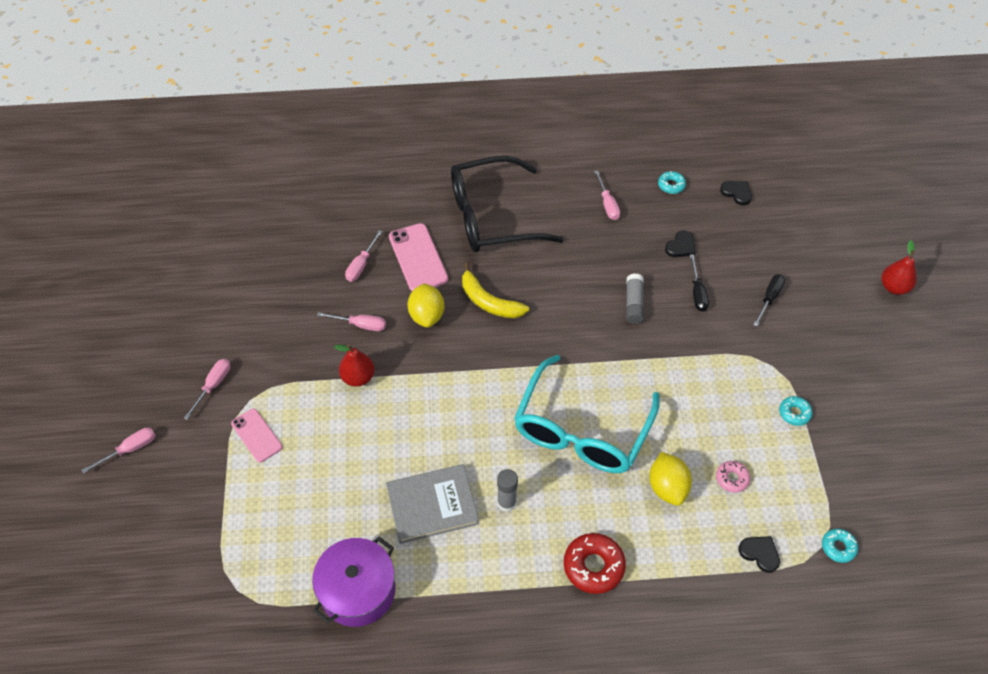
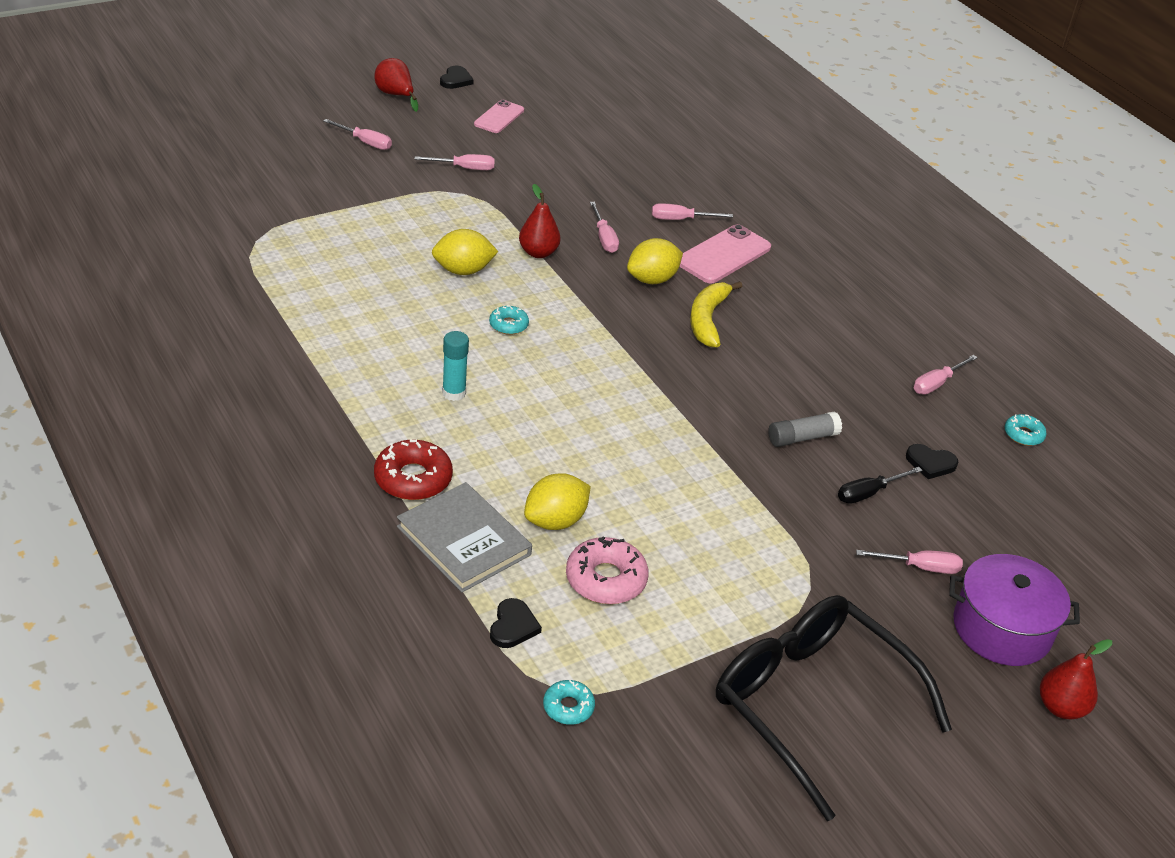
camera: 60 degrees right, 15 degrees down
(66, 398) = (395, 95): none -> red pear
(256, 435) = (427, 208): pink phone -> pink phone (499, 117)
(357, 440) = (463, 270): none -> yellow lemon
(358, 590) = (293, 314): purple pot -> purple pot (1001, 629)
(432, 505) = (418, 340): grey book -> grey book (464, 540)
(493, 217) = (830, 295): black glasses -> black glasses (813, 706)
(506, 502) = (454, 393): grey glue stick -> turquoise glue stick
(582, 428) = (589, 431): turquoise glasses -> none
(732, 478) = (606, 579): pink donut -> pink donut, size x1.74
(737, 193) = (1073, 501): black heart -> black heart (456, 80)
(769, 298) = (919, 567): black screwdriver -> pink screwdriver
(794, 413) = (749, 626): turquoise donut -> turquoise donut (508, 325)

